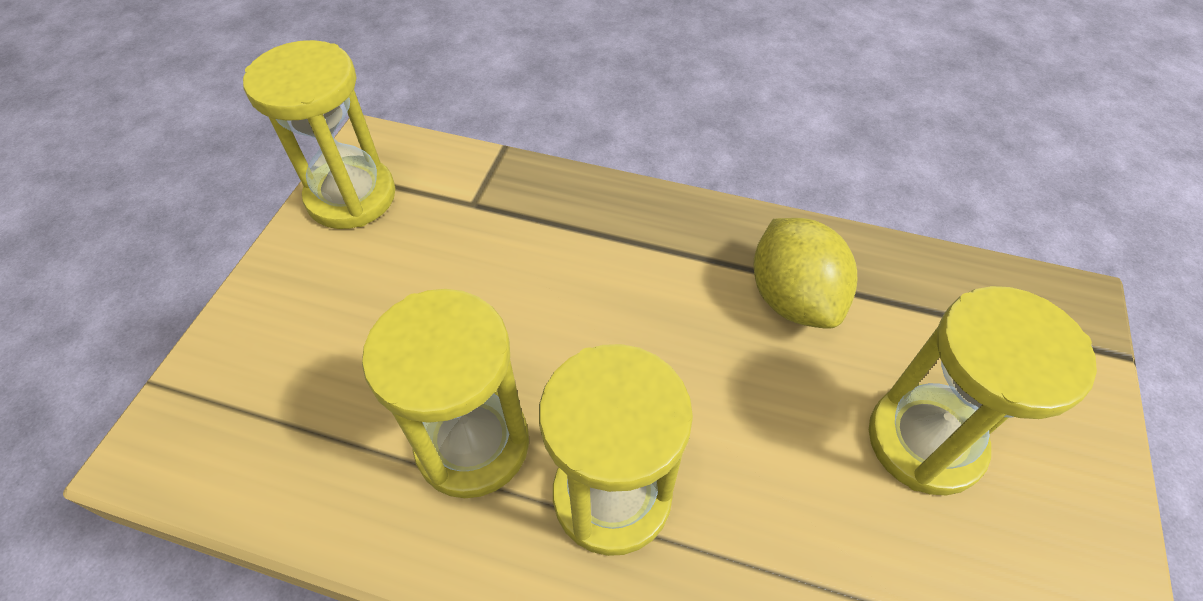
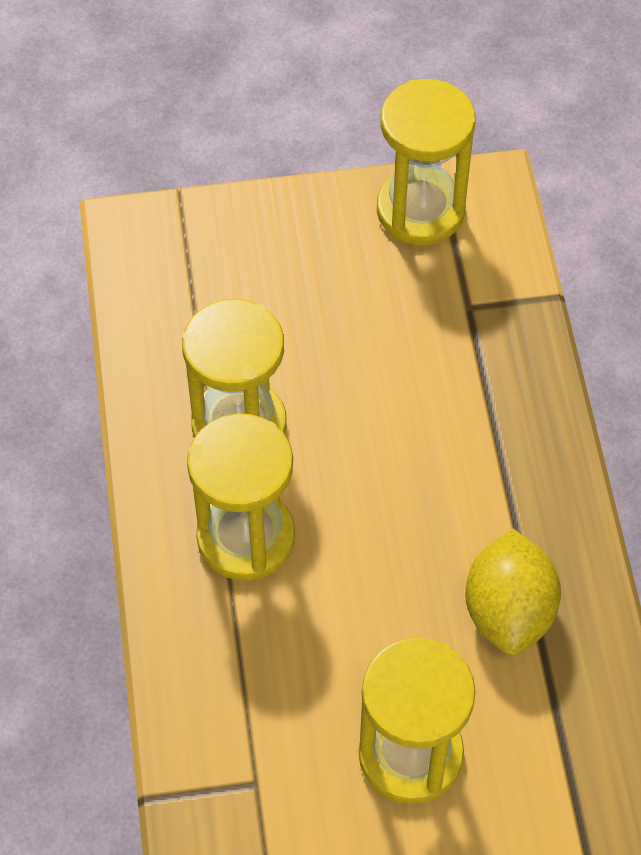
camera: 65 degrees right, 5 degrees up
(792, 298) = (508, 611): yellow lemon -> yellow lemon turned 45 degrees counterclockwise

